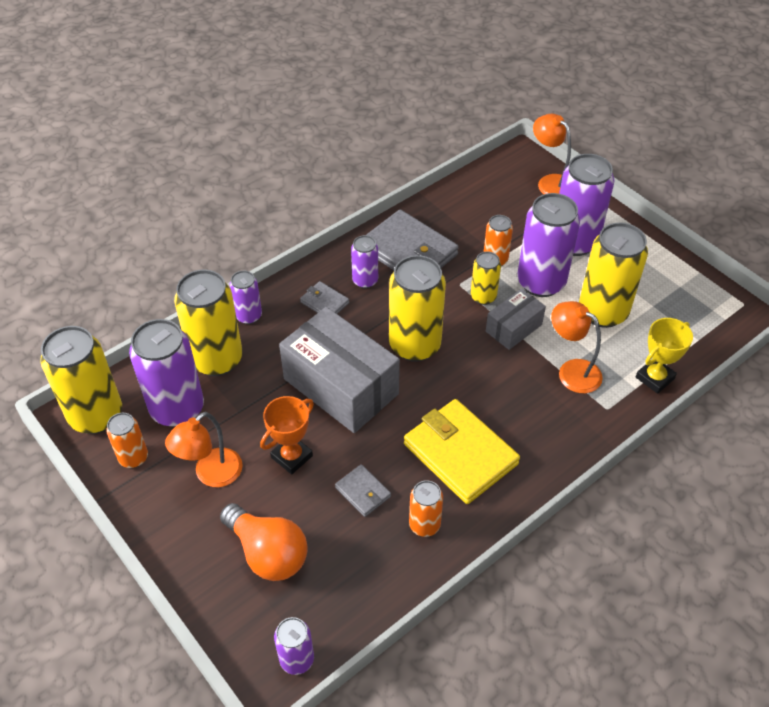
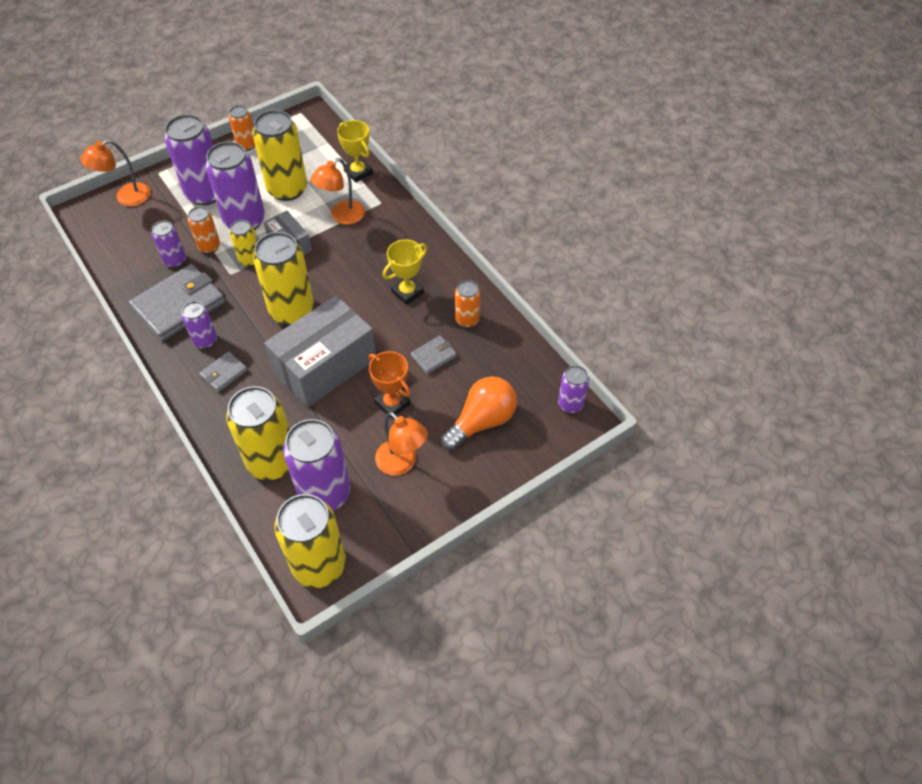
camera: 85 degrees left, 5 degrees up
(133, 457) = (374, 528): orange can -> orange can (247, 145)
(249, 316) = (223, 435): purple can -> purple can (175, 260)
(460, 454) = (407, 292): yellow wallet -> yellow trophy

